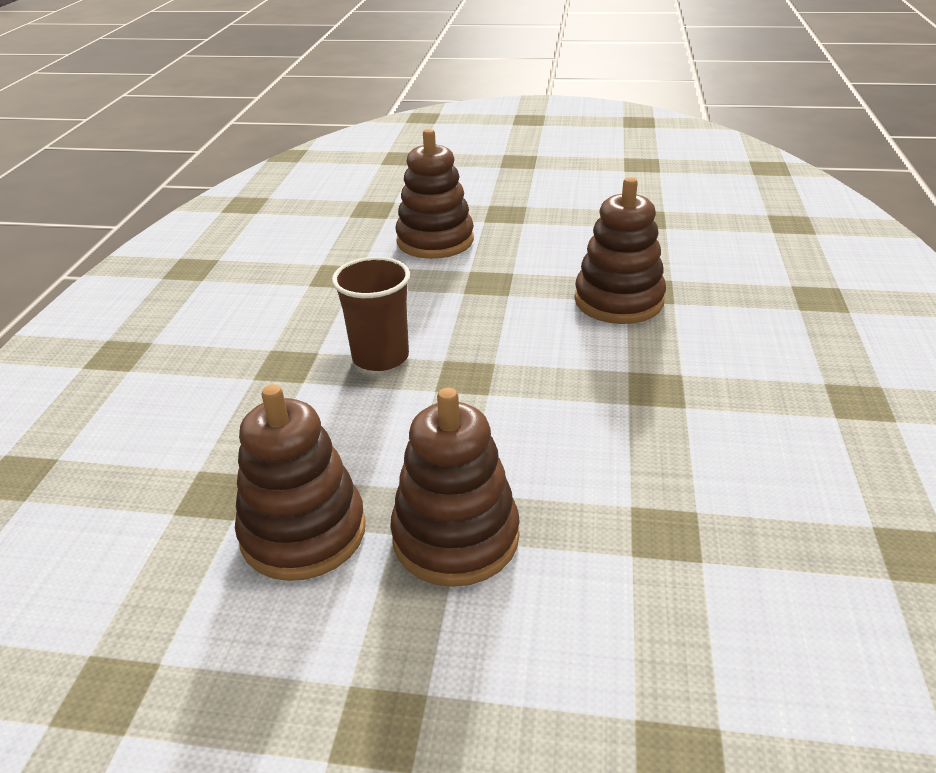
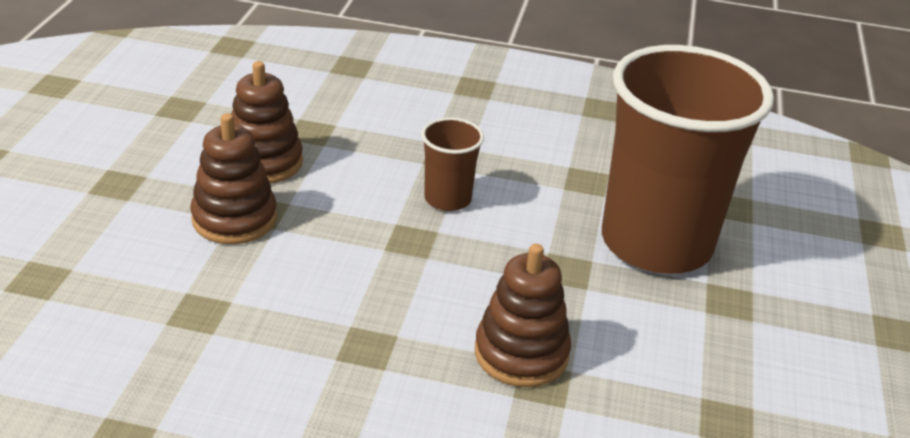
camera: 90 degrees right, 0 degrees up
(435, 241) = (656, 243): brown stacking toy -> brown cup

